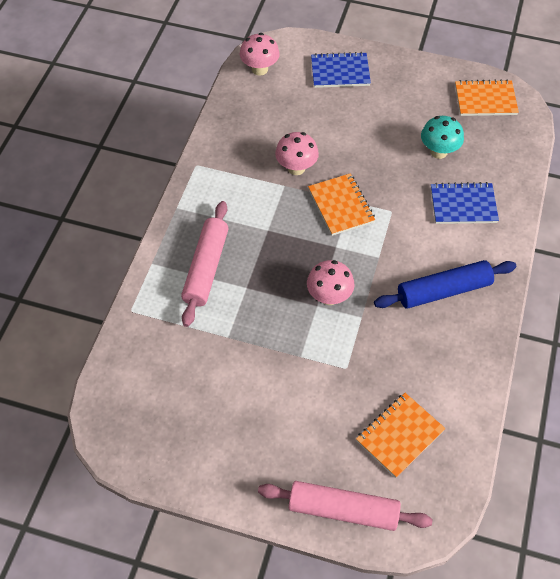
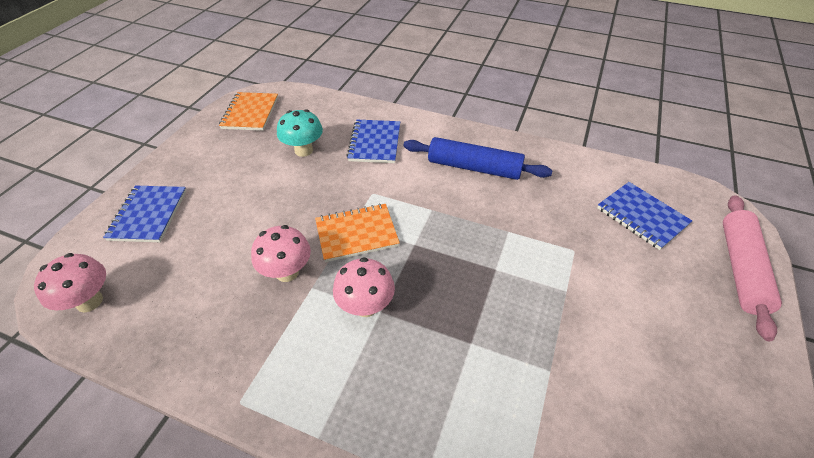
camera: 85 degrees left, 10 degrees down
(206, 268) = (438, 394): pink rolling pin -> none
(329, 296) = (483, 256): pink mushroom -> pink mushroom (366, 306)
(399, 435) = (641, 216): orange notebook -> blue notebook
(443, 290) = (474, 168): blue rolling pin -> blue rolling pin turned 60 degrees counterclockwise

